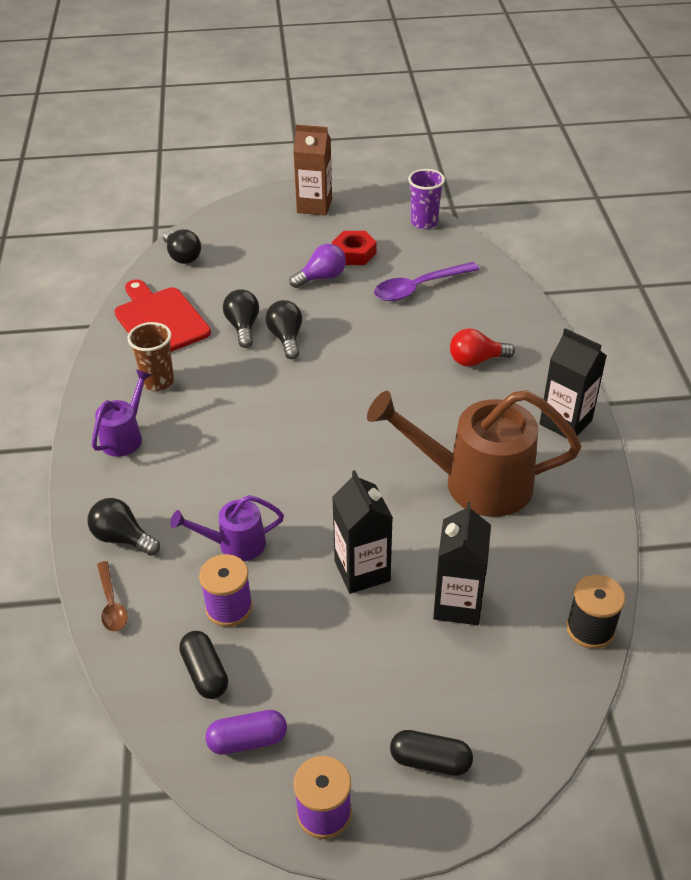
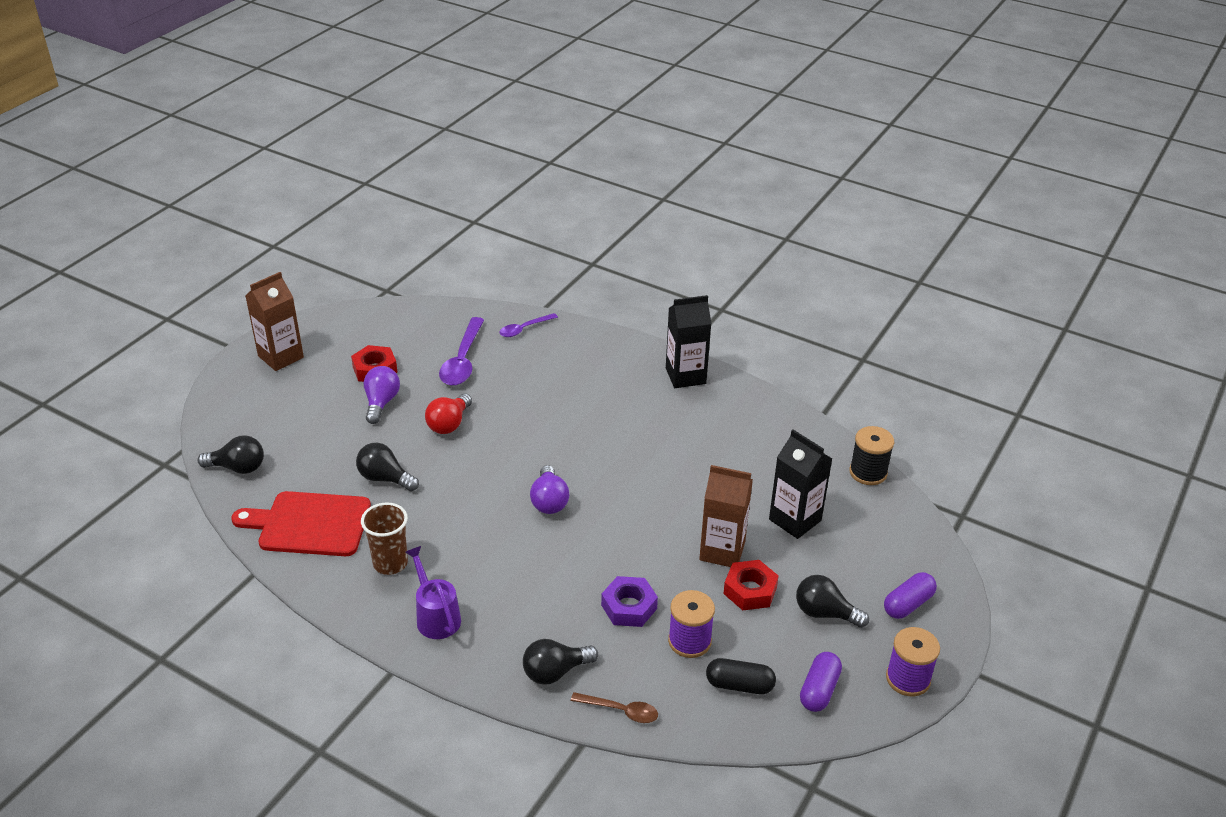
camera: 55 degrees left, 5 degrees down
(234, 544) = (629, 607): purple watering can -> purple nut
(286, 338) = (431, 461): black light bulb -> black light bulb (825, 613)
(310, 427) = (549, 501): none -> purple light bulb
(330, 618) = (750, 590): none -> red nut
(362, 571) = (722, 551): black carton -> brown carton
(424, 222) = (388, 314): purple cup -> none
(430, 761) = (908, 604): black capsule -> purple capsule
(474, 482) = (695, 450): brown watering can -> none
(476, 360) = (577, 379): red light bulb -> red light bulb (449, 424)
(499, 296) = (524, 329): none -> purple spoon

